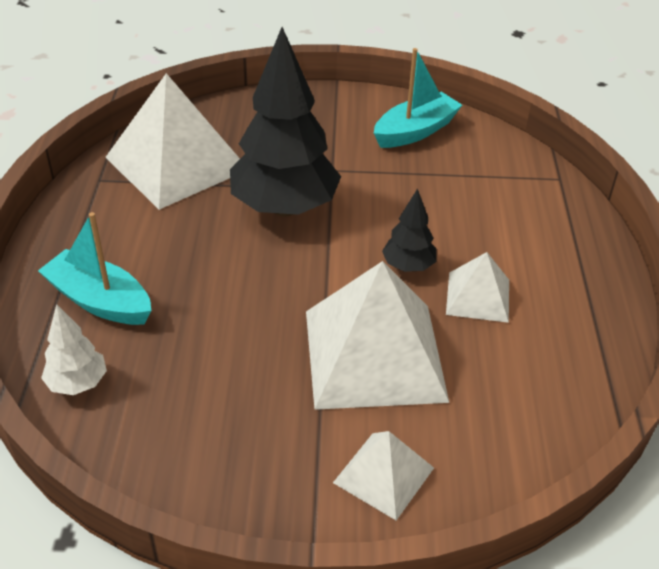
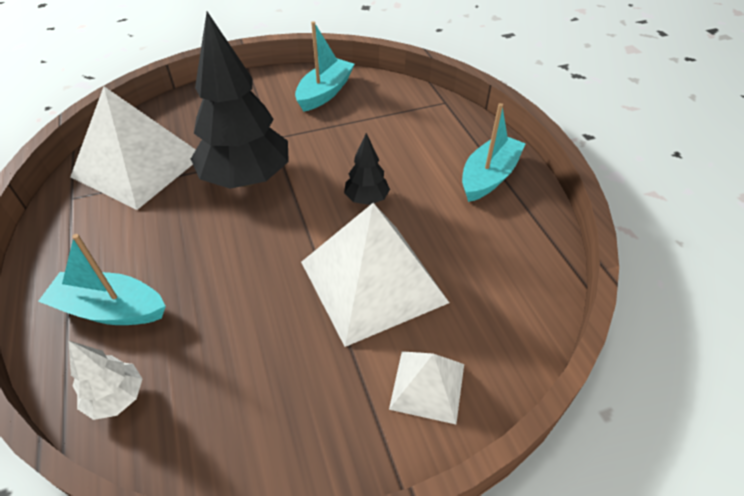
camera: 20 degrees left, 5 degrees up
(478, 296) = (430, 208): white pyramid -> none
(568, 281) = (489, 177): none -> turquoise boat

